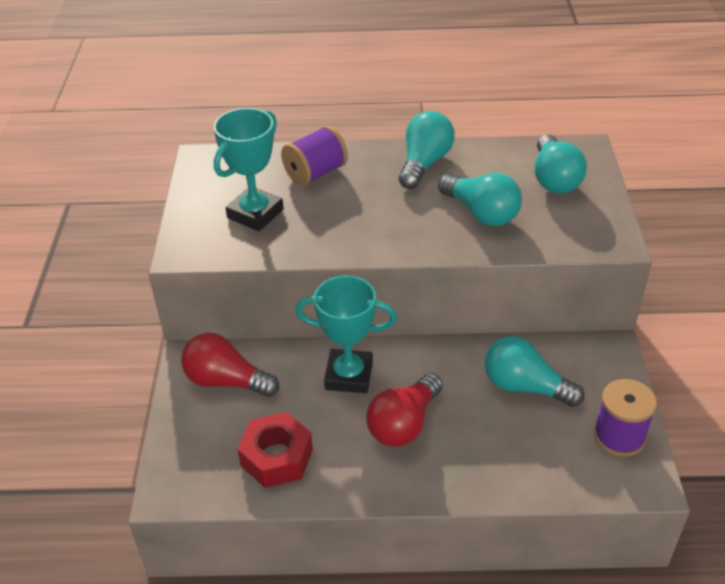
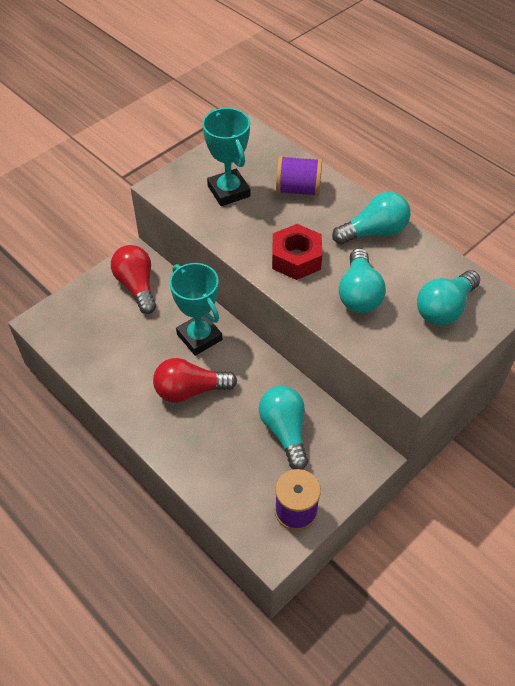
camera: 45 degrees right, 10 degrees up
(255, 214) = (228, 191): turquoise trophy -> turquoise trophy turned 75 degrees clockwise
(277, 457) = (107, 350): red nut -> red nut (296, 258)

